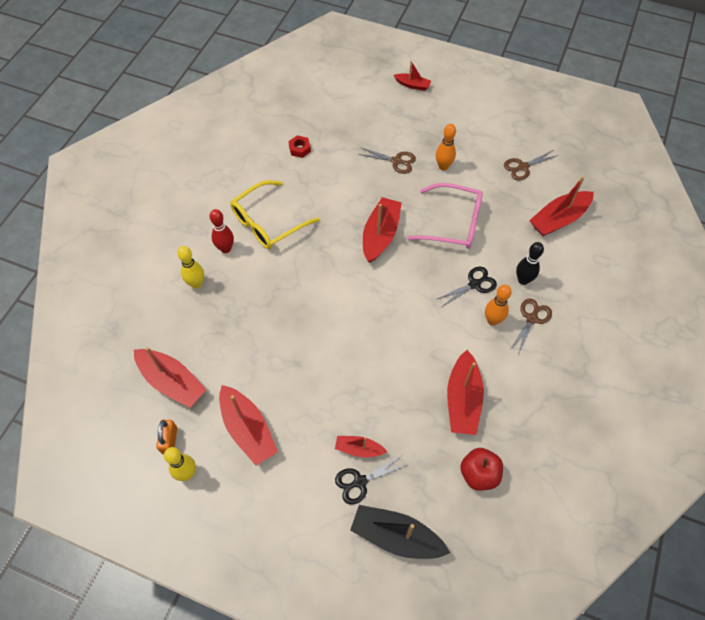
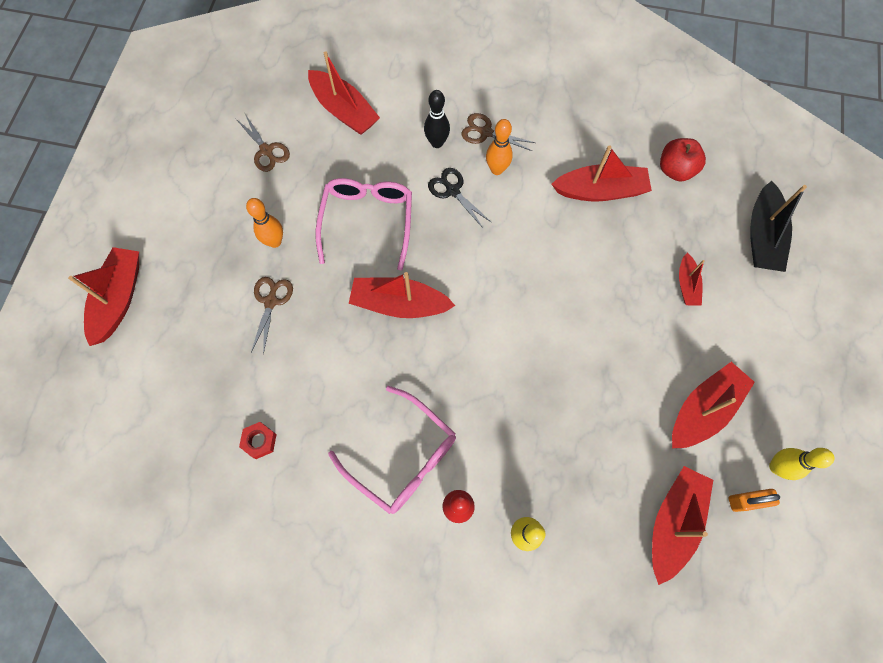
camera: 100 degrees left, 10 degrees up
(268, 222) = (402, 456): yellow glasses -> pink glasses
(360, 481) = (720, 278): black scissors -> none
(412, 85) = (119, 298): red boat -> red boat, size x1.79

